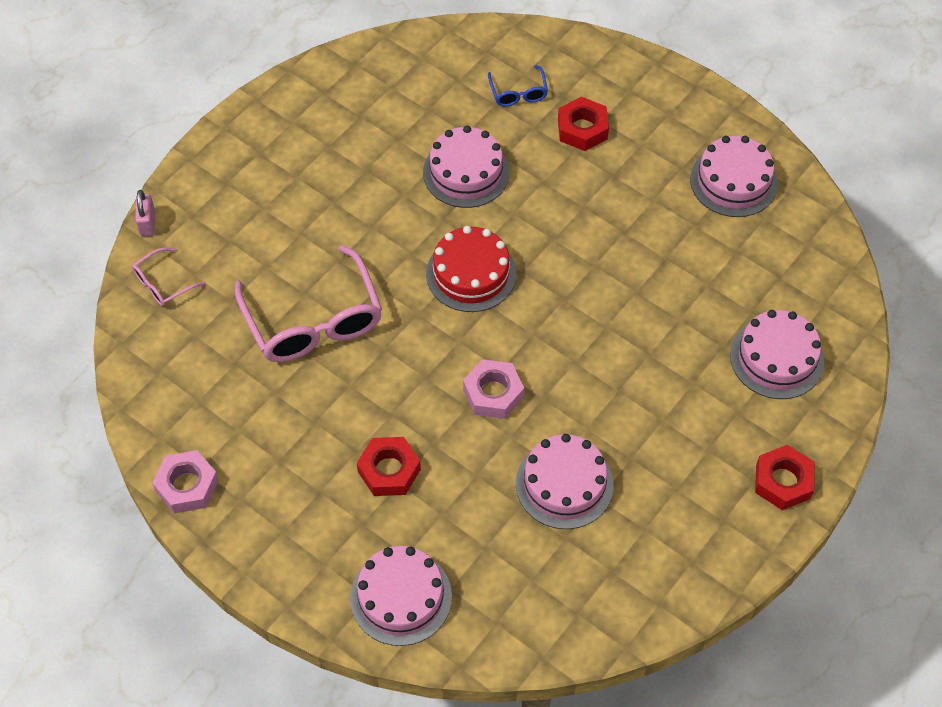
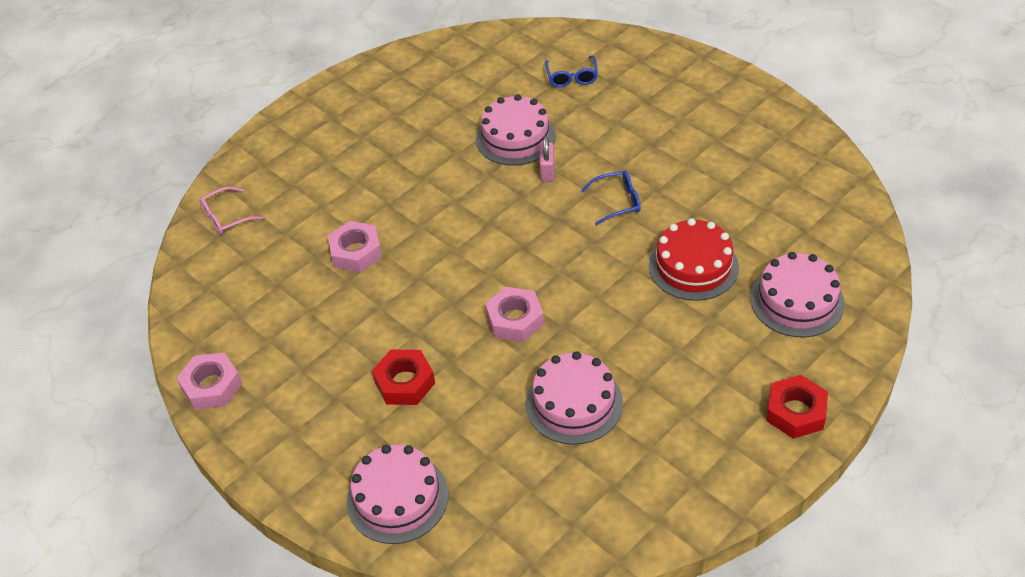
camera: 10 degrees right, 10 degrees down
(147, 223) = (223, 169): pink padlock -> pink padlock (547, 171)
(313, 321) = (356, 252): pink glasses -> pink nut
(471, 273) = (508, 218): red cake -> red cake (693, 266)
(582, 129) = (627, 106): red nut -> none
(584, 248) = (617, 201): none -> blue glasses
(733, 181) = (765, 151): pink cake -> none

